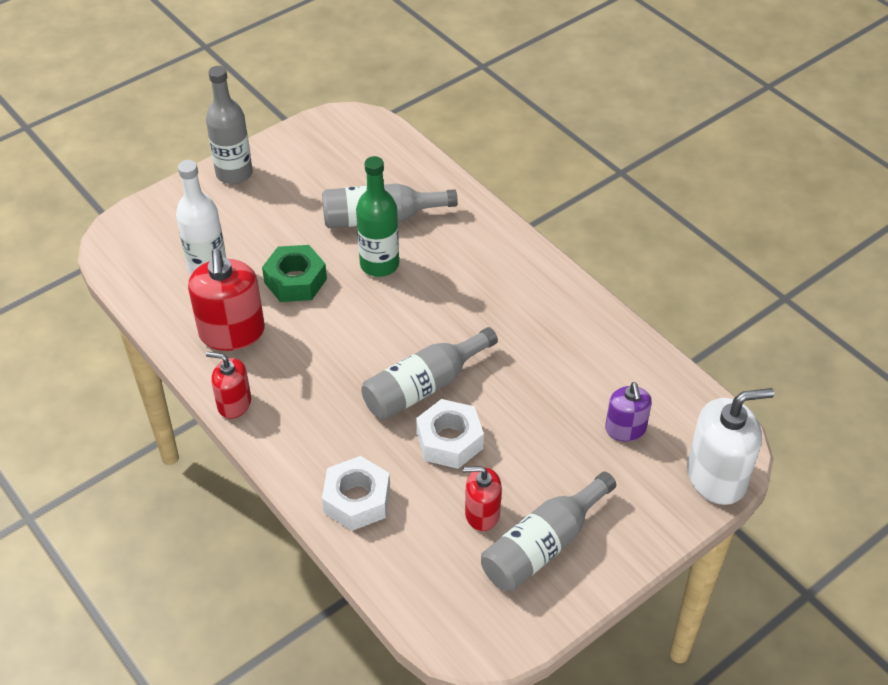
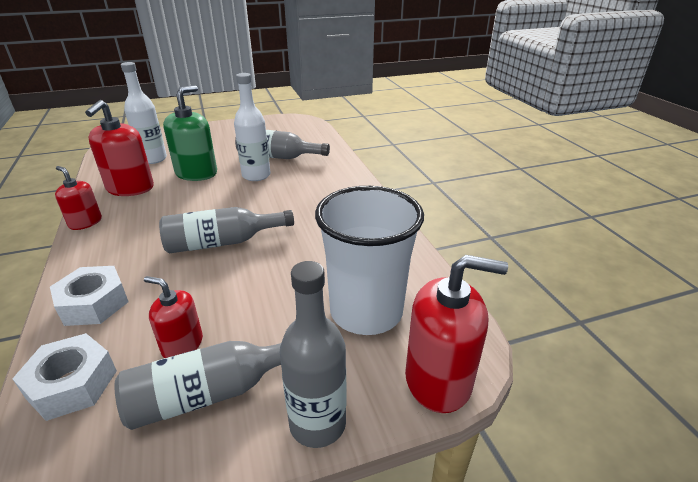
camera: 20 degrees right, 15 degrees down
(234, 173) = (213, 128): grey bottle -> grey bottle (317, 423)
(295, 281) = (196, 173): green nut -> green soap dispenser
(379, 264) = (256, 175): green bottle -> white bottle
(449, 441) = (208, 281): white nut -> white nut (72, 384)
(625, 429) = (366, 311): purple soap dispenser -> white cup
(716, 477) = (438, 379): white soap dispenser -> red soap dispenser

